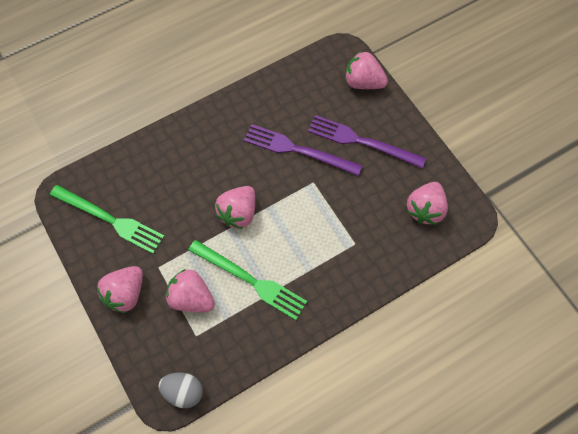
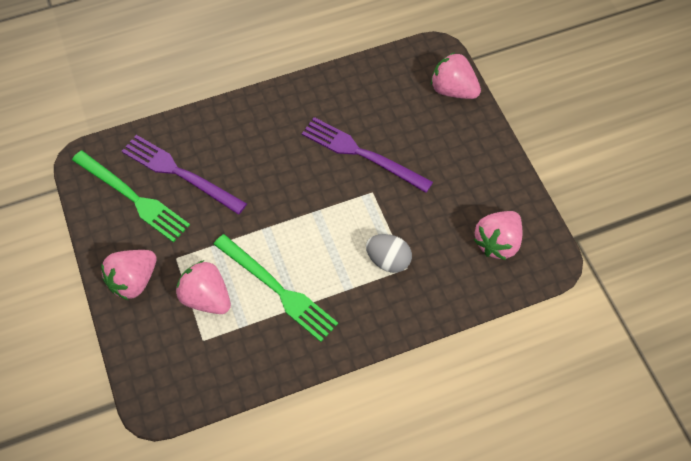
camera: 10 degrees right, 5 degrees down
(183, 392) = (176, 399): grey egg -> grey egg (388, 260)
(238, 213) = (279, 213): pink strawberry -> none
(361, 141) = (438, 155): purple fork -> purple fork (180, 173)

